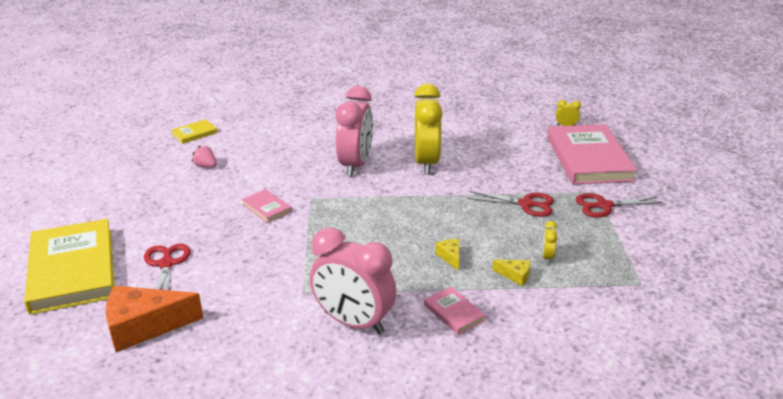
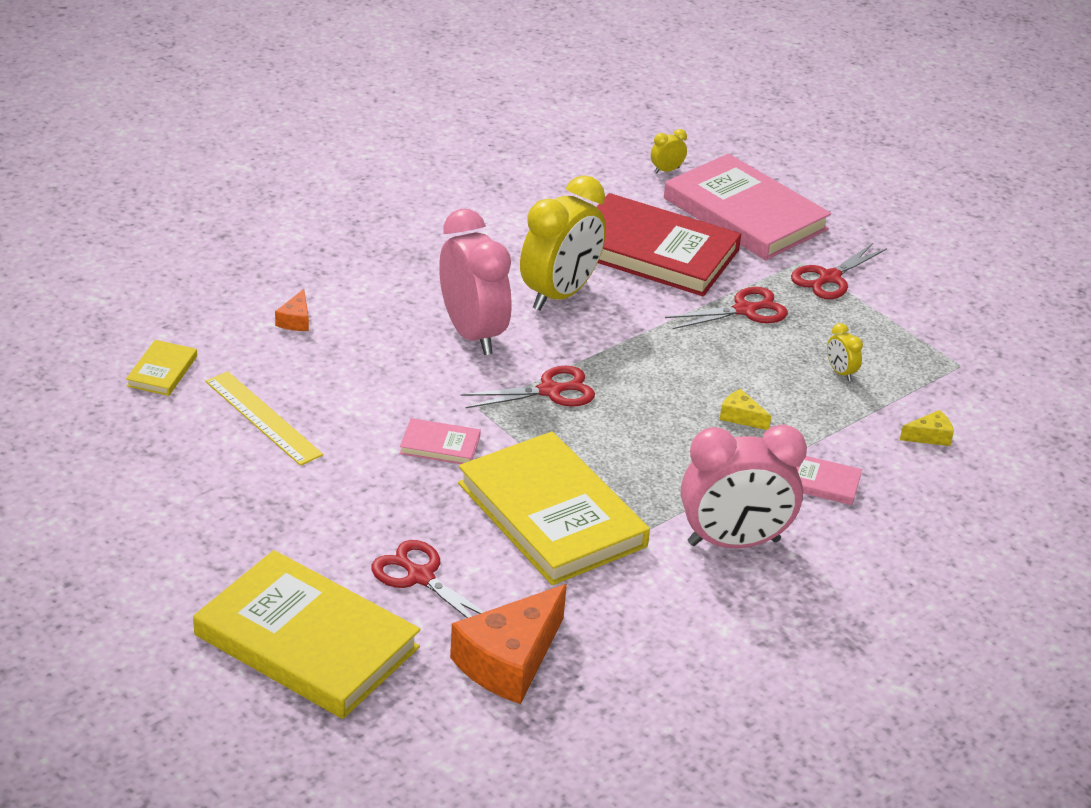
camera: 40 degrees left, 5 degrees up
(206, 166) = (262, 418): pink strawberry -> yellow ruler
(273, 263) = (551, 515): none -> yellow book
(281, 132) = (295, 320): none -> orange cheese
(358, 204) = (550, 391): none -> red scissors
(426, 163) = (559, 295): yellow clock -> yellow clock turned 75 degrees clockwise
(507, 160) = (654, 252): none -> red book
(515, 275) = (832, 410): yellow cheese -> yellow cheese (929, 436)

